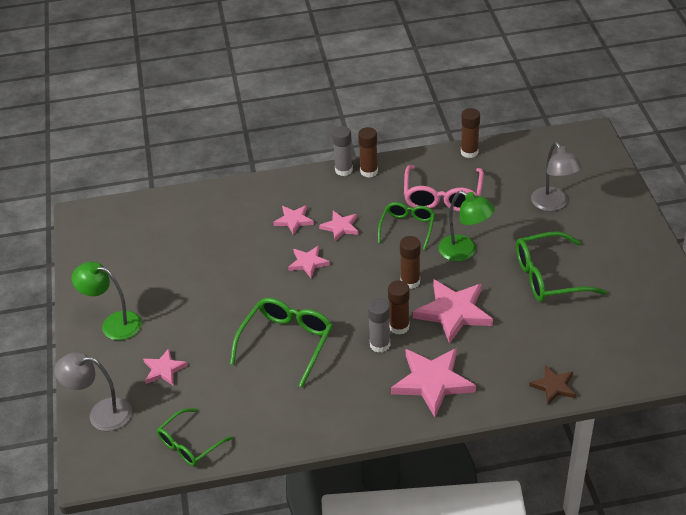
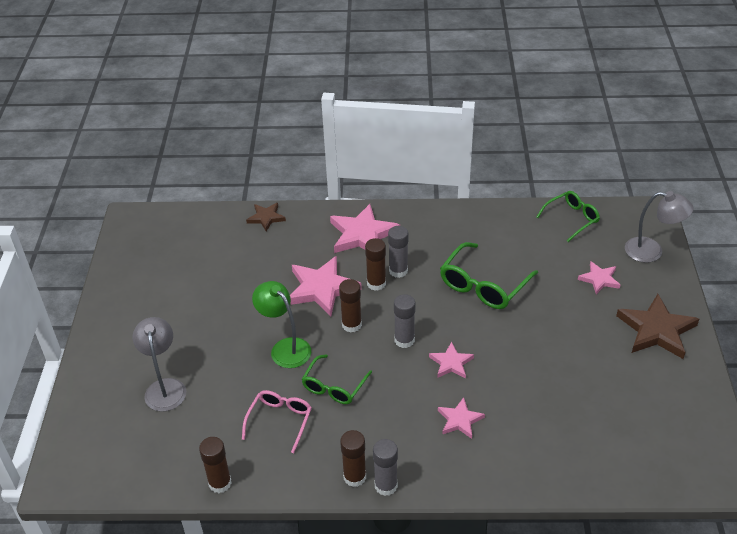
camera: 170 degrees left, 0 degrees up
(113, 324) = (656, 330): green lamp -> brown star
(340, 227) = (408, 401): pink star -> none
(356, 276) = (404, 340): none -> grey glue stick
(442, 196) = (280, 421): pink glasses -> pink glasses, size x0.66
(549, 277) = (217, 307): green glasses -> none

